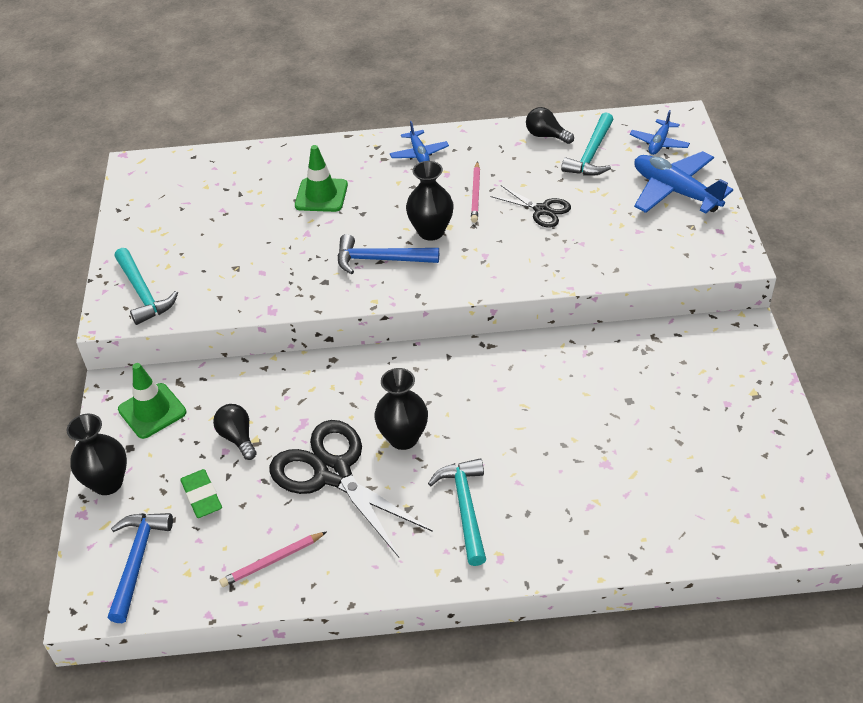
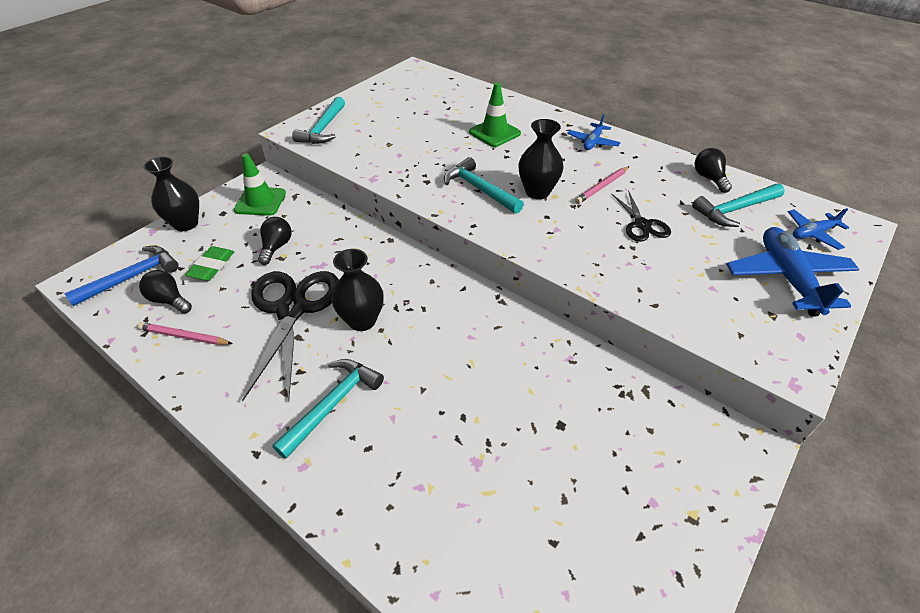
camera: 40 degrees right, 0 degrees up
(209, 549) = (169, 300): none -> black light bulb
(381, 260) = (479, 189): blue hammer -> turquoise hammer

